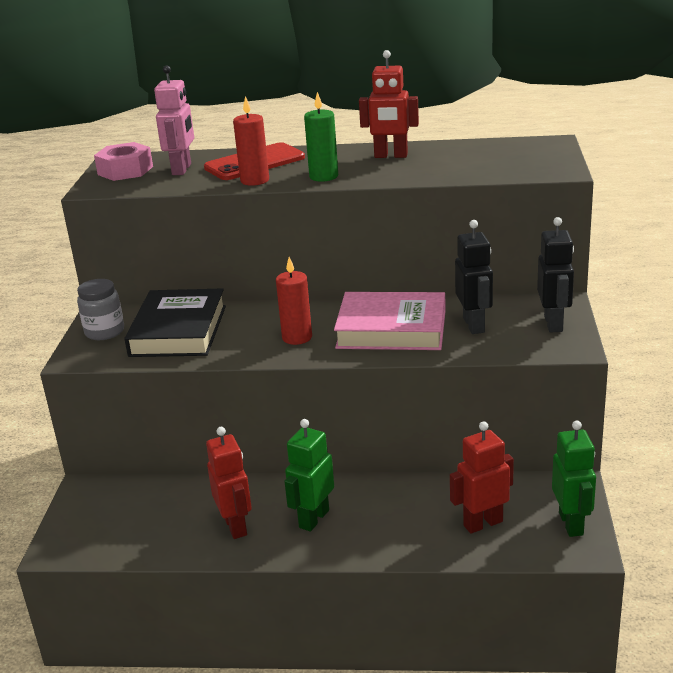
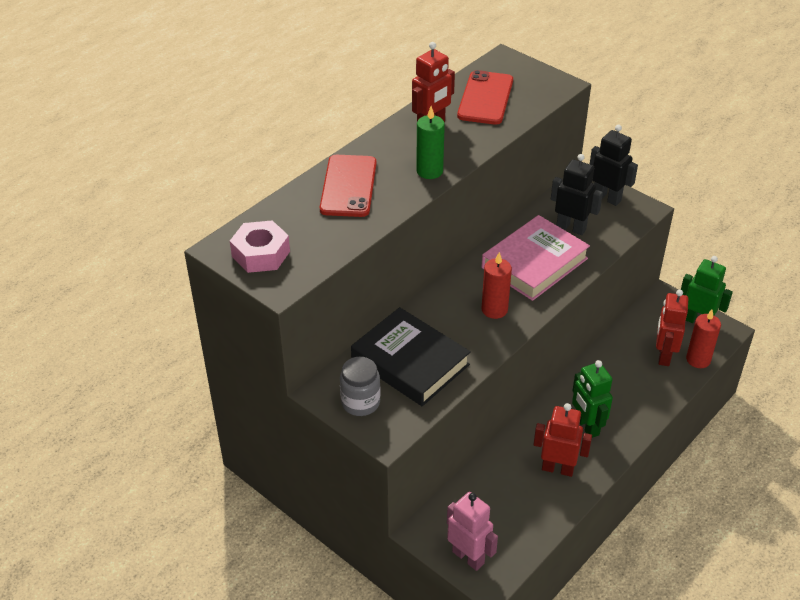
camera: 55 degrees left, 15 degrees up
(182, 169) = (307, 225): pink robot -> pink robot (468, 557)
(255, 180) = (390, 203): red candle -> red candle (698, 359)
(473, 157) = (485, 98): none -> red phone

